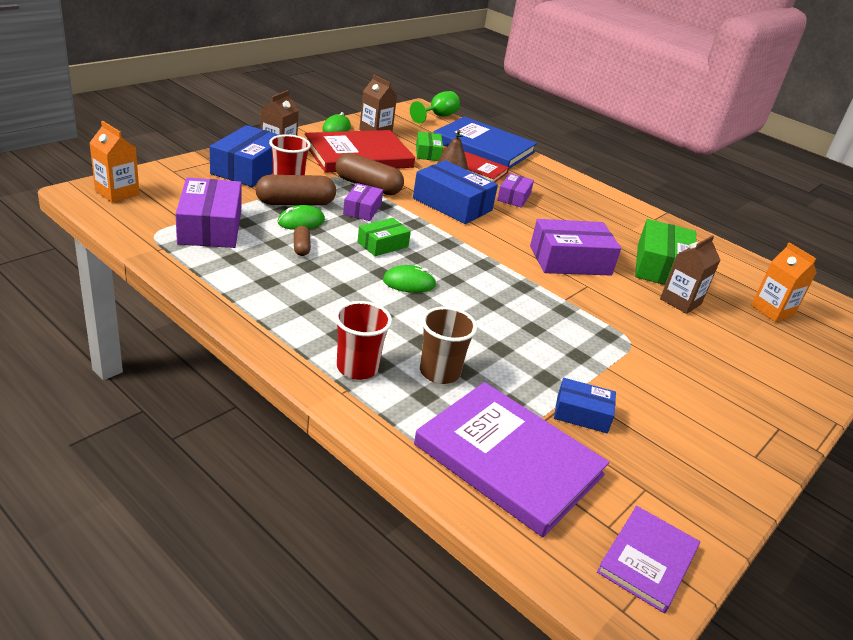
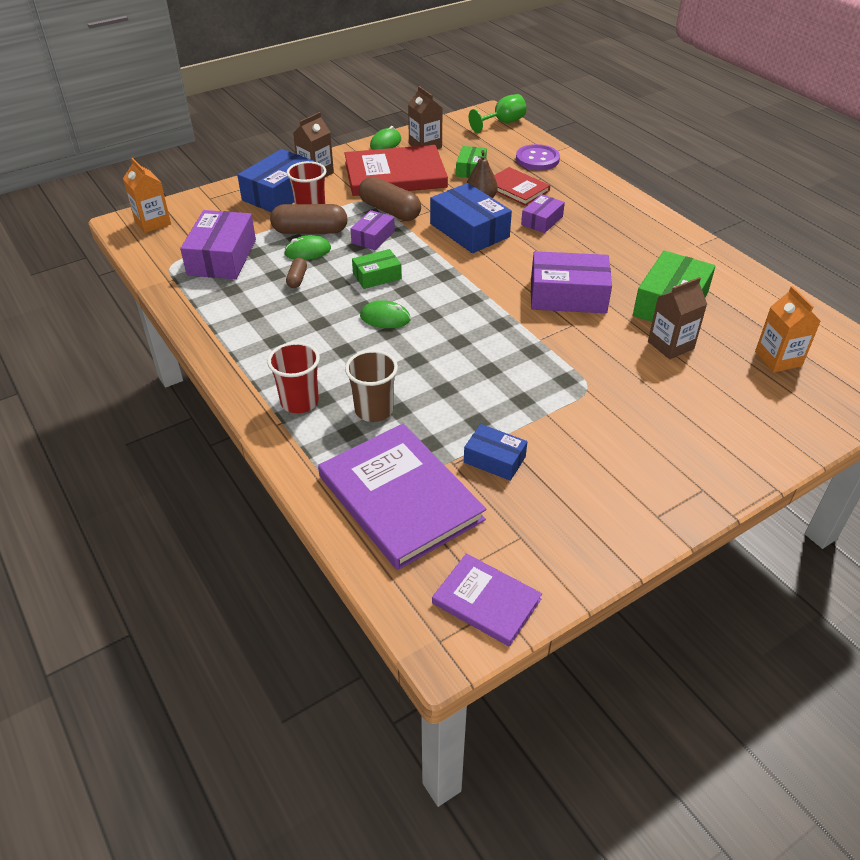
camera: 20 degrees right, 10 degrees up
(483, 147) = (537, 159): blue book -> purple button
(648, 560) = (486, 601): purple book -> purple book turned 75 degrees clockwise

